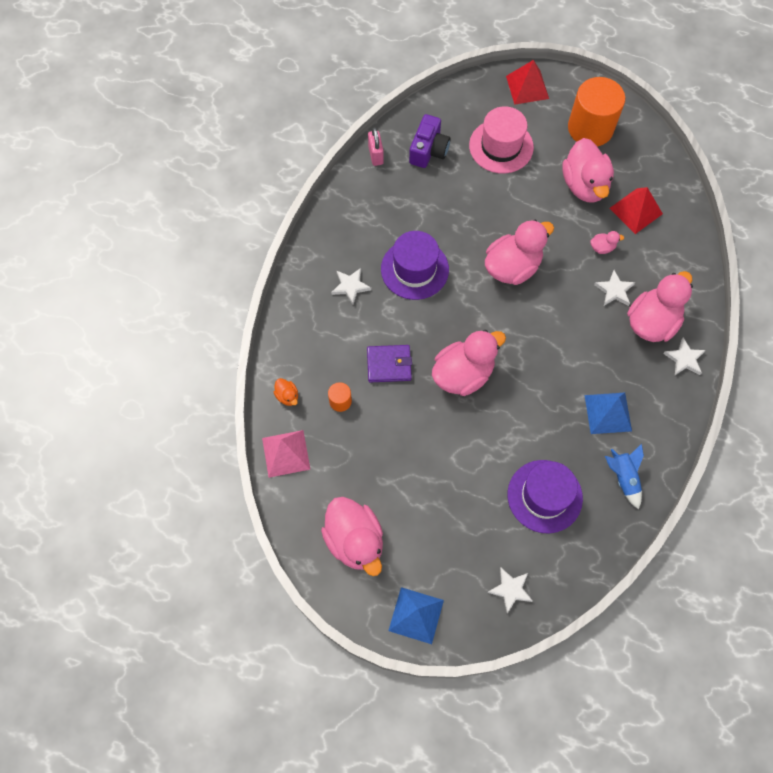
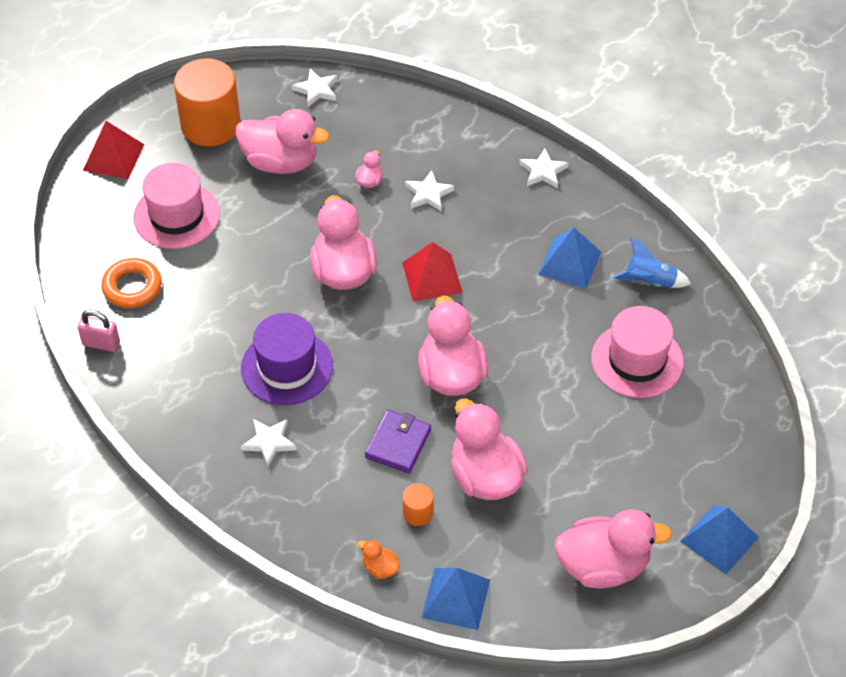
camera: 65 degrees left, 15 degrees down
(286, 453) = (456, 598): pink pyramid -> blue pyramid
(287, 396) = (380, 568): orange duck -> orange duck turned 135 degrees counterclockwise
(428, 150) = (132, 287): purple camera -> orange ring
(510, 589) = (728, 436): white star -> white star (316, 90)
(544, 496) = (637, 360): purple hat -> pink hat
(635, 211) = (342, 132): red pyramid -> red pyramid (432, 277)
(652, 322) = (485, 179): pink duck -> pink duck (485, 477)

